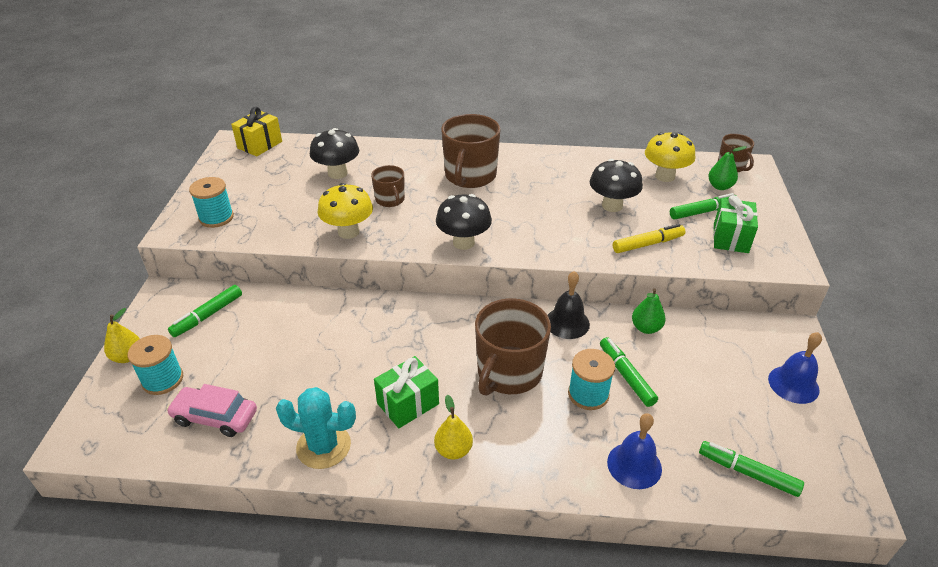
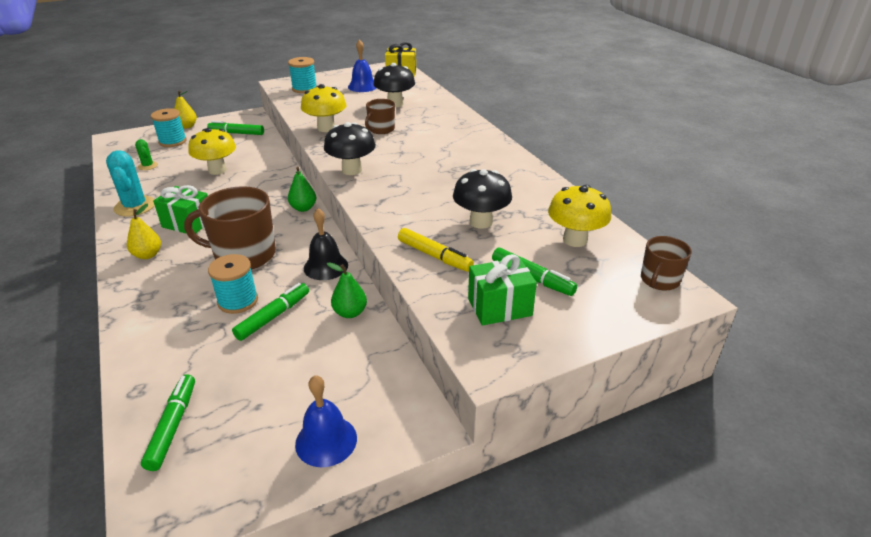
camera: 60 degrees right, 5 degrees down
(215, 417) = (148, 166): pink car -> green cactus
(296, 354) = (217, 170): none -> yellow mushroom
(470, 176) = (450, 148): brown mug -> none
(634, 465) = (160, 348): blue bell -> blue bell (362, 86)
(720, 186) = (601, 280): green pear -> green pear (303, 208)

